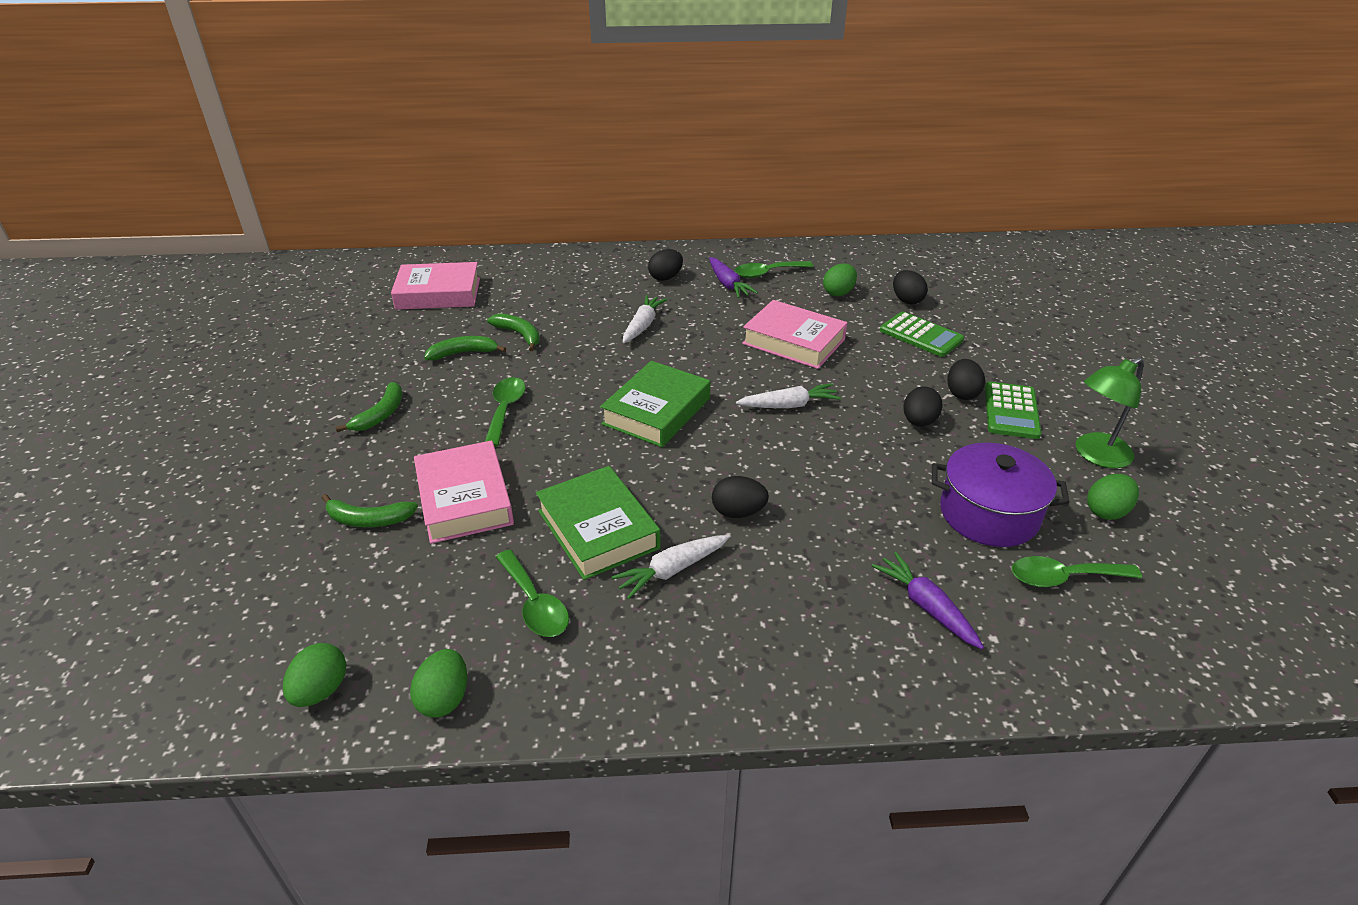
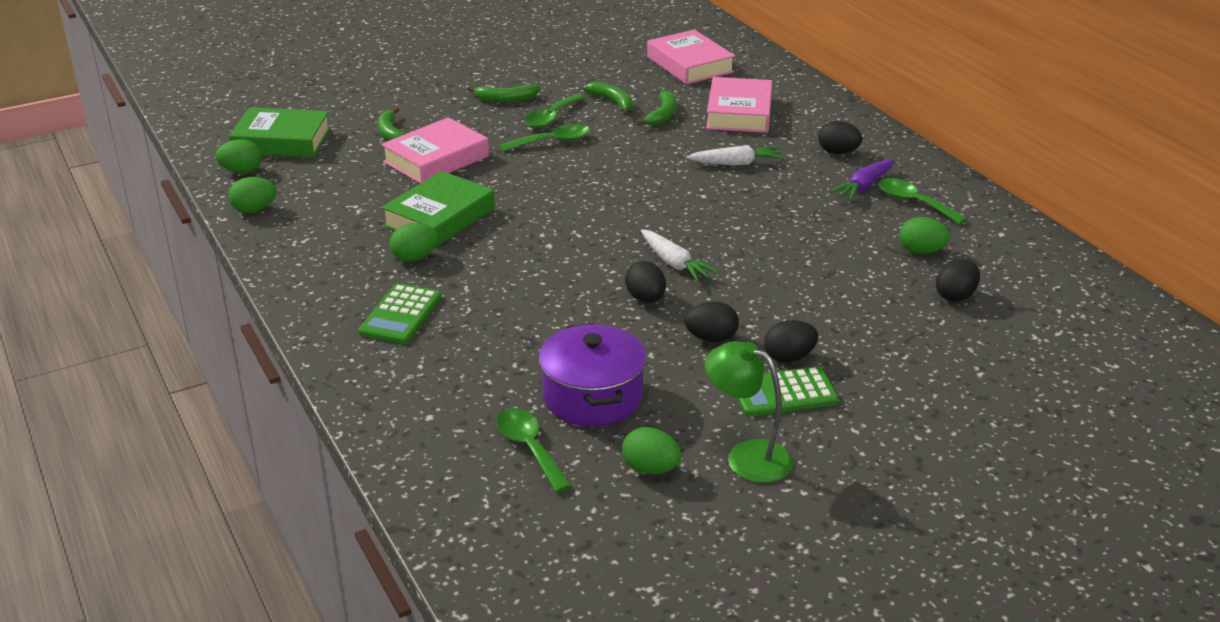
camera: 65 degrees right, 5 degrees down
(535, 604) = (349, 215): green spoon -> green spoon (551, 117)
(657, 411) = (607, 203): green book -> green book (282, 141)
(672, 570) = (415, 257): white carrot -> green egg
(738, 512) = (501, 270): black egg -> black egg (645, 299)
(794, 341) = (790, 244): pink book -> pink book (739, 113)
(921, 335) = (885, 316): green calculator -> green calculator (401, 315)
(926, 606) = (446, 378): purple carrot -> none

